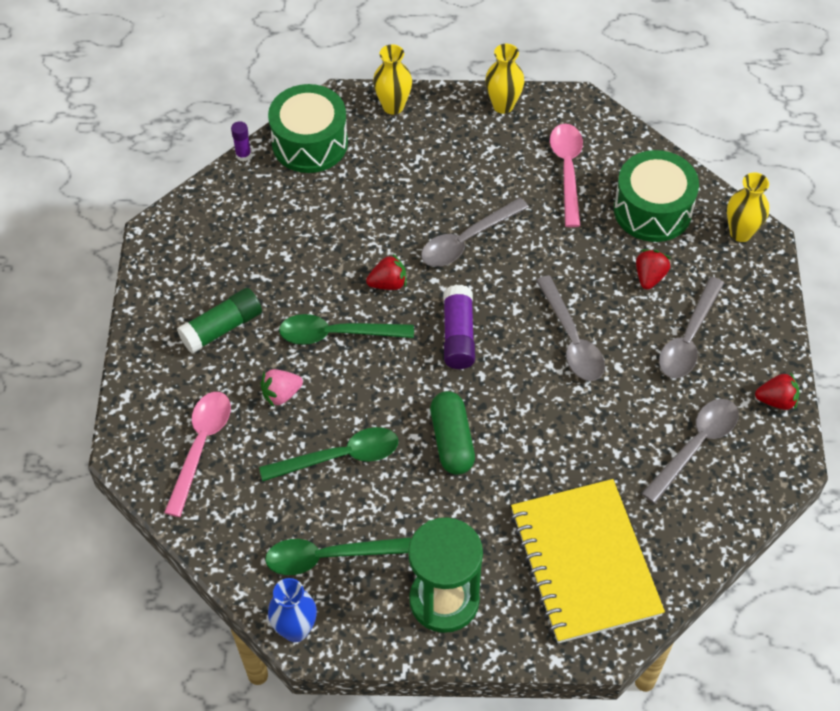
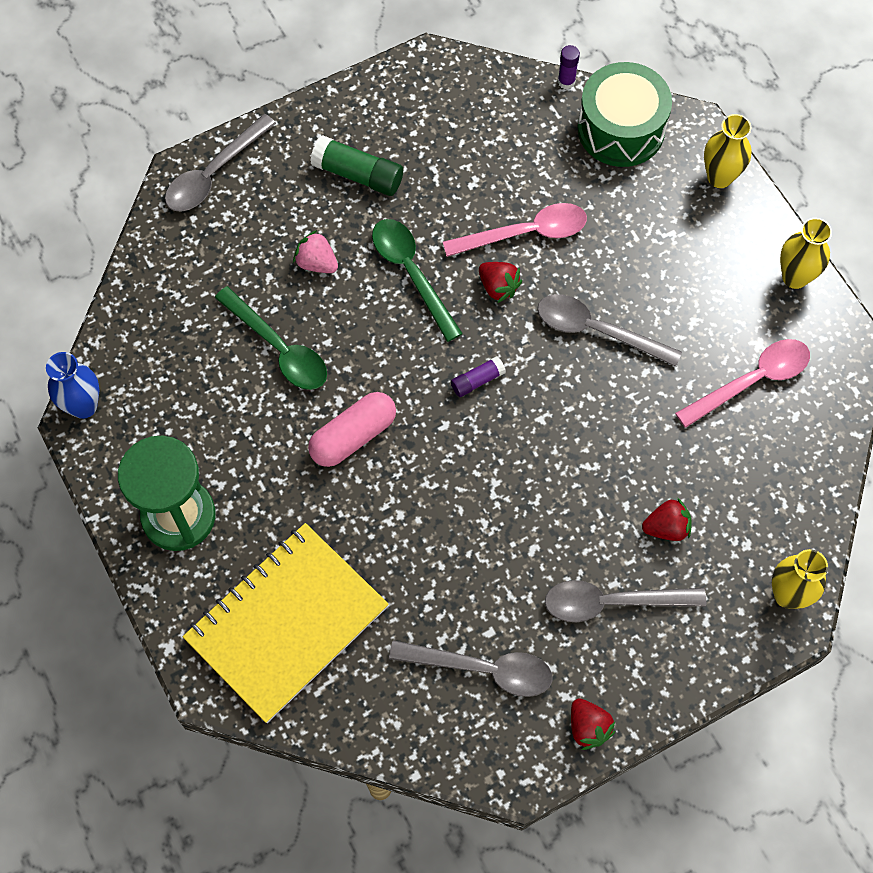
camera: 60 degrees right, 10 degrees up
(201, 446) = (223, 228): pink spoon -> pink spoon (525, 233)
(328, 557) = (170, 394): green spoon -> none
(452, 441) = (353, 436): green capsule -> pink capsule
(458, 335) = (477, 380): purple glue stick -> purple glue stick, size x0.57
(571, 339) = (538, 488): grey spoon -> grey spoon (214, 173)
(652, 210) = (757, 490): green drum -> none

